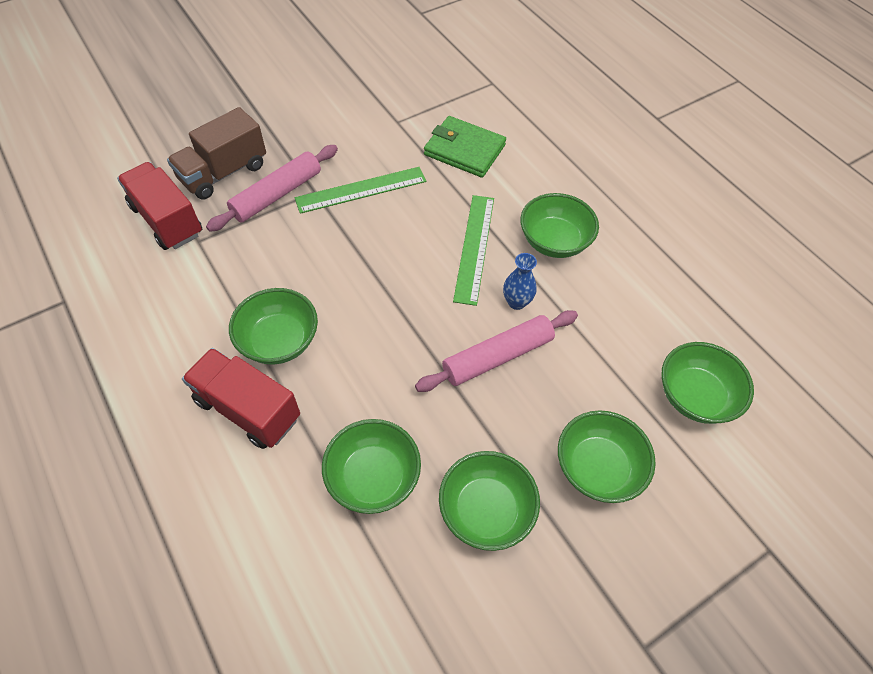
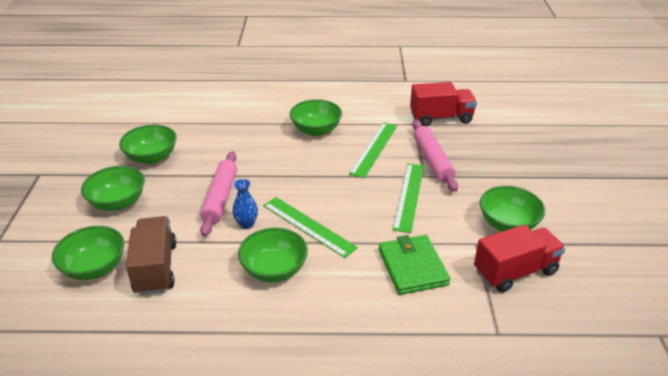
camera: 125 degrees right, 20 degrees down
(224, 173) = (470, 146): brown truck -> brown truck (156, 268)
(248, 409) = (286, 111): red truck -> red truck (515, 272)
(287, 257) = (374, 149): none -> green ruler
(373, 477) = (209, 133): green bowl -> green bowl (508, 224)
(464, 150) = (412, 267): green wallet -> green wallet turned 75 degrees counterclockwise

